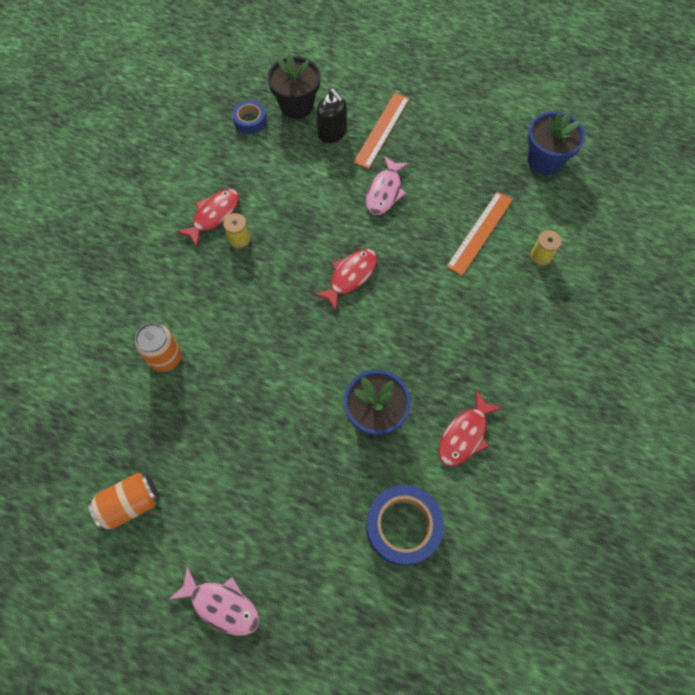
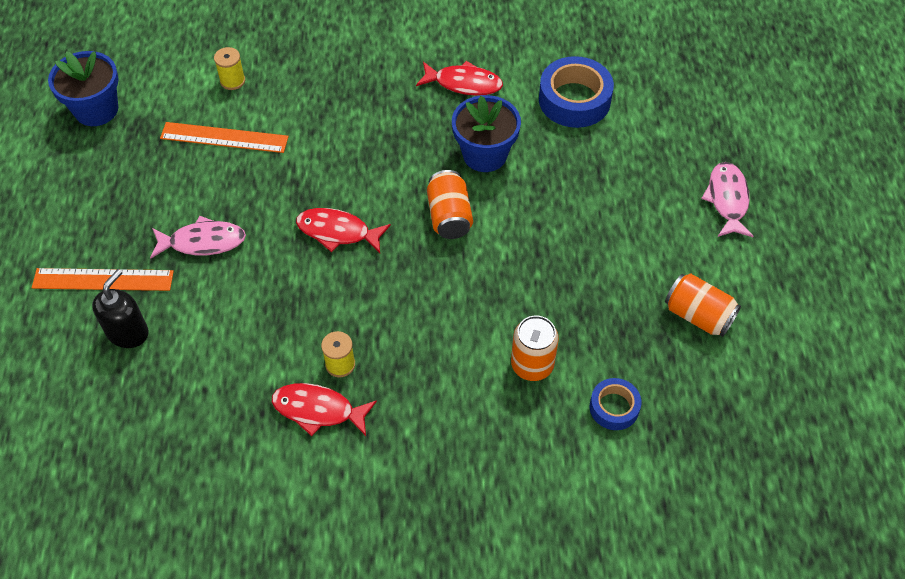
camera: 115 degrees left, 10 degrees down
(250, 121) = (140, 441): blue tape -> blue tape (614, 407)
(296, 105) = (91, 395): black flower pot -> none
(325, 359) = (449, 216): none -> orange can

